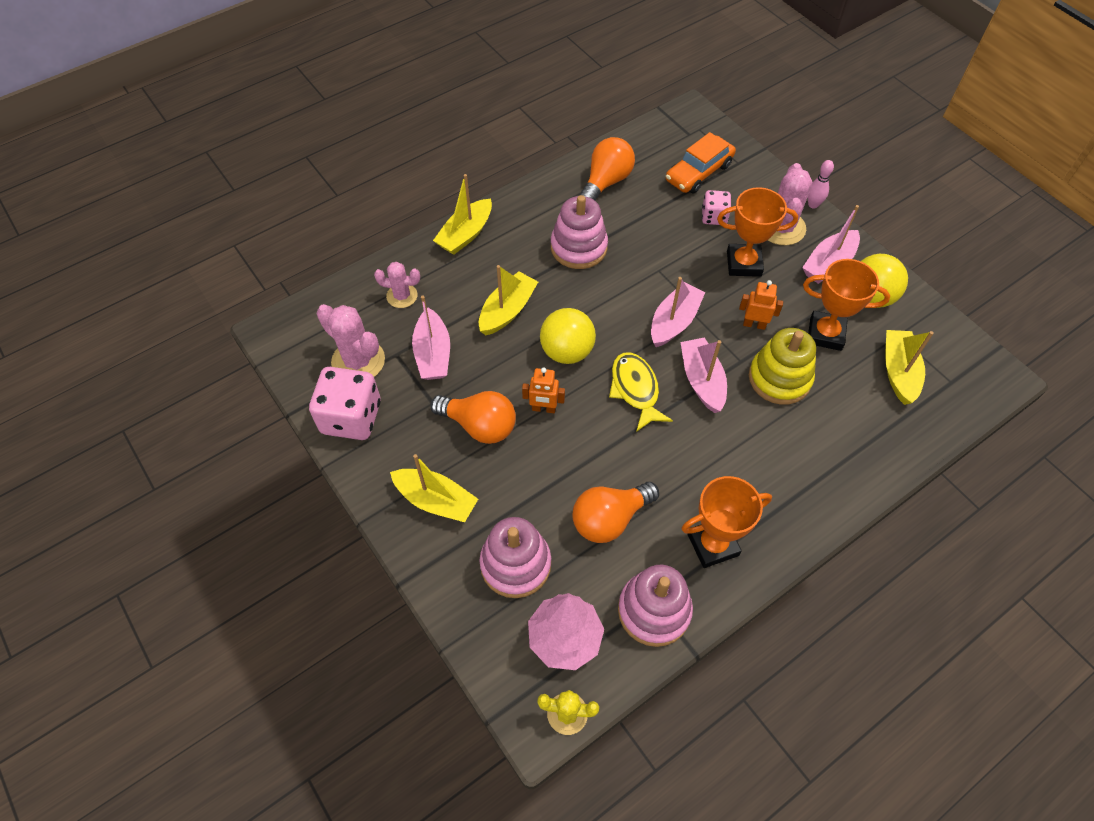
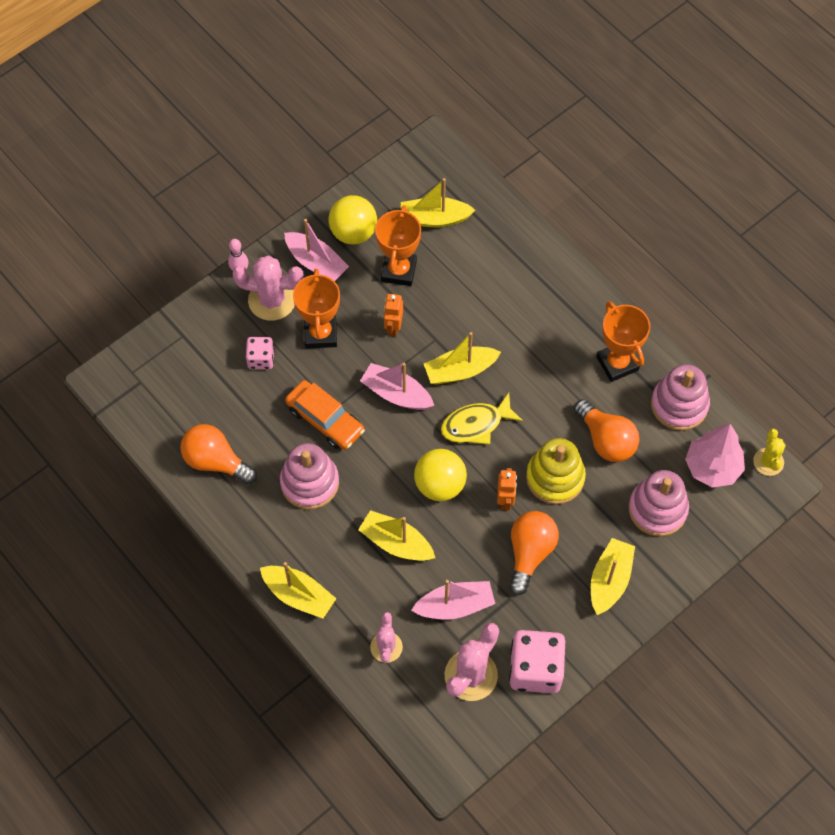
camera: 95 degrees left, 5 degrees up
(698, 172) = (198, 373): orange car -> orange car (325, 420)
(702, 380) = (460, 370): pink boat -> yellow boat
(779, 378) = (451, 309): yellow stacking toy -> yellow stacking toy (555, 478)

